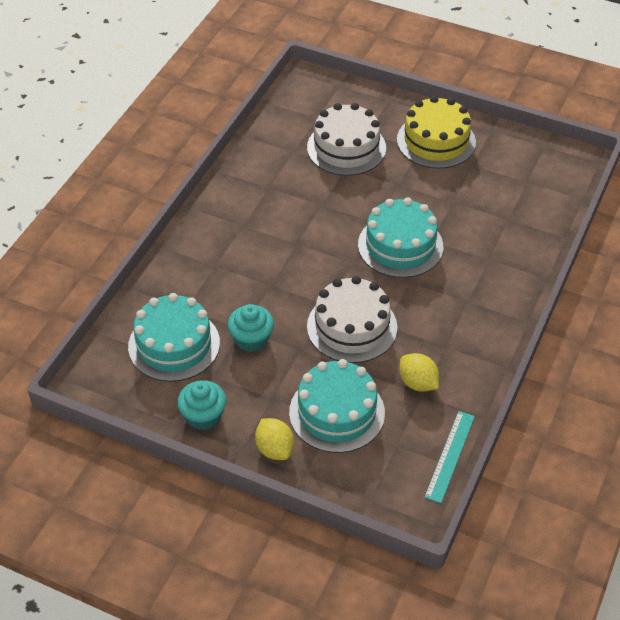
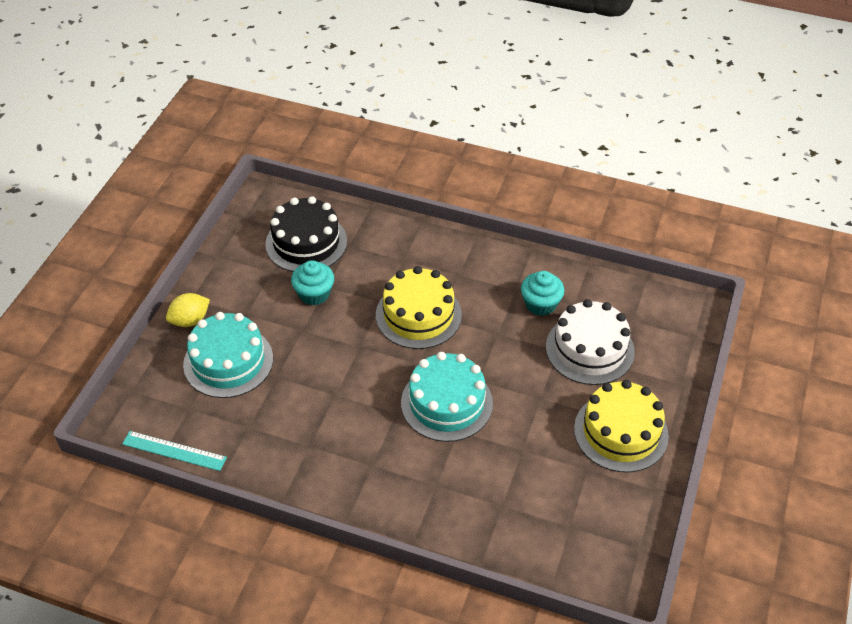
camera: 85 degrees right, 0 degrees up
(174, 344) = (306, 242): turquoise cake -> black cake
(203, 416) = (228, 270): turquoise cupcake -> turquoise cupcake (540, 304)
(292, 258) = (418, 315): none -> yellow cake
(352, 327) = (332, 367): white cake -> none
(418, 383) = (262, 423): yellow lemon -> none

